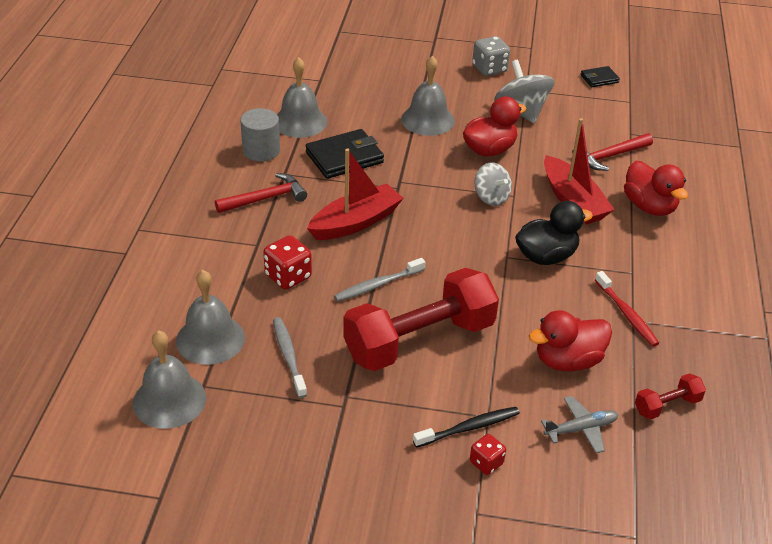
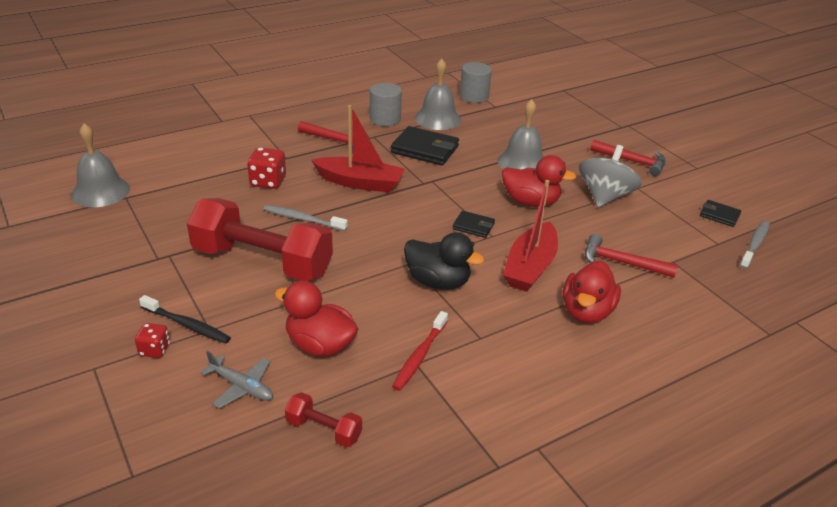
camera: 50 degrees right, 5 degrees down
(210, 339) = (173, 181): grey bell -> none
(287, 81) = (474, 96): none -> grey cylinder
(288, 356) = (186, 215): grey toothbrush -> grey toothbrush (755, 244)
(489, 69) = (632, 161): grey dice -> red hammer
(491, 197) = (473, 226): grey spinning top -> black wallet

